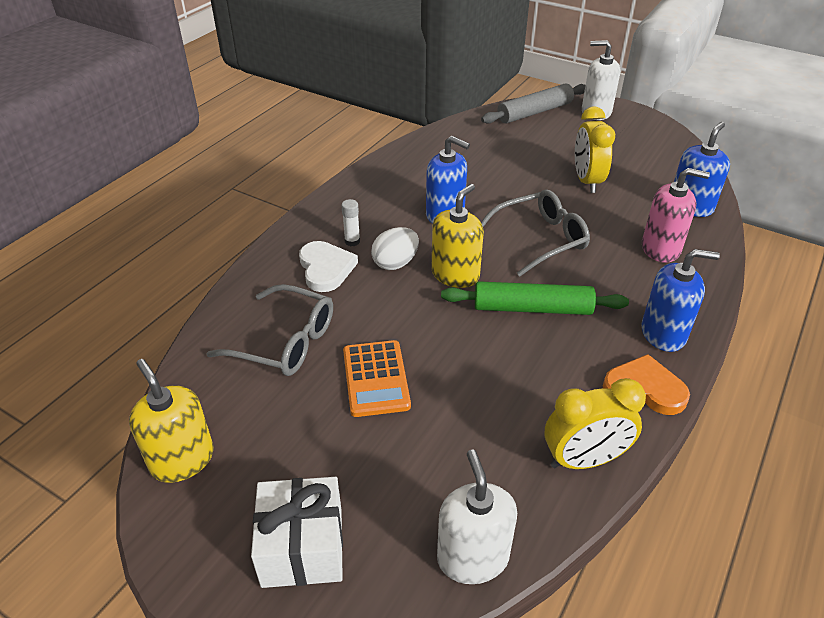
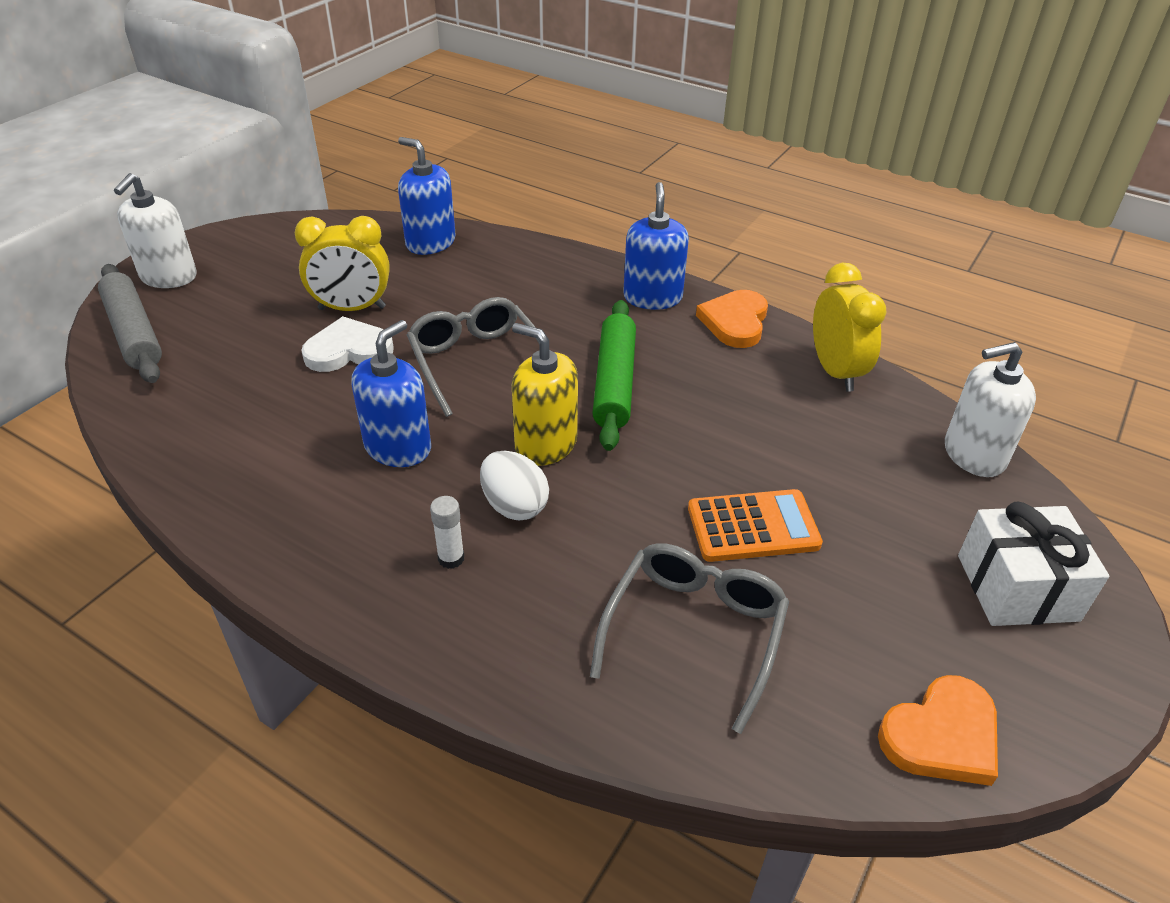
camera: 90 degrees left, 0 degrees up
(182, 459) = (942, 735): yellow soap dispenser -> orange heart
(326, 268) = (520, 590): white heart -> white heart (348, 350)
(661, 248) = (509, 276): pink soap dispenser -> none

